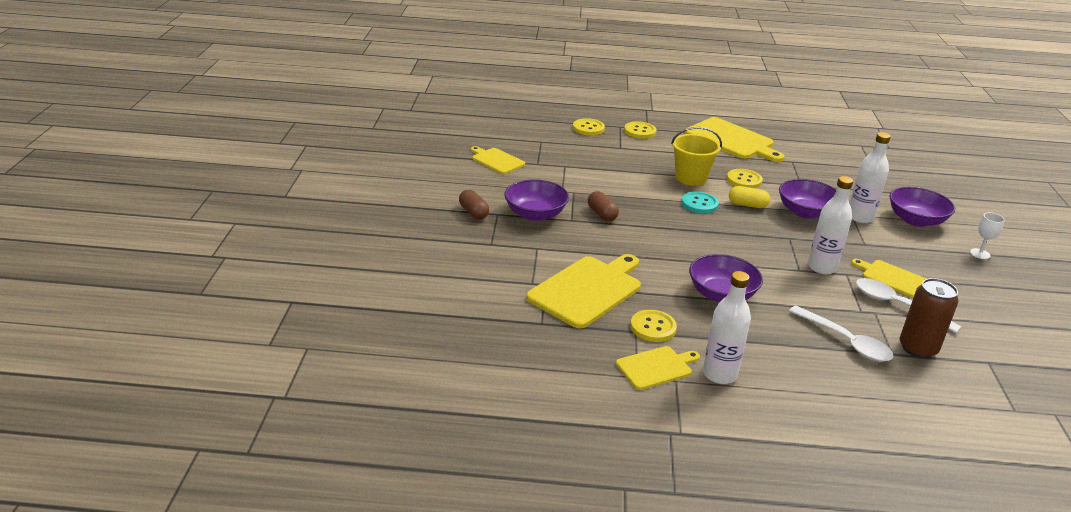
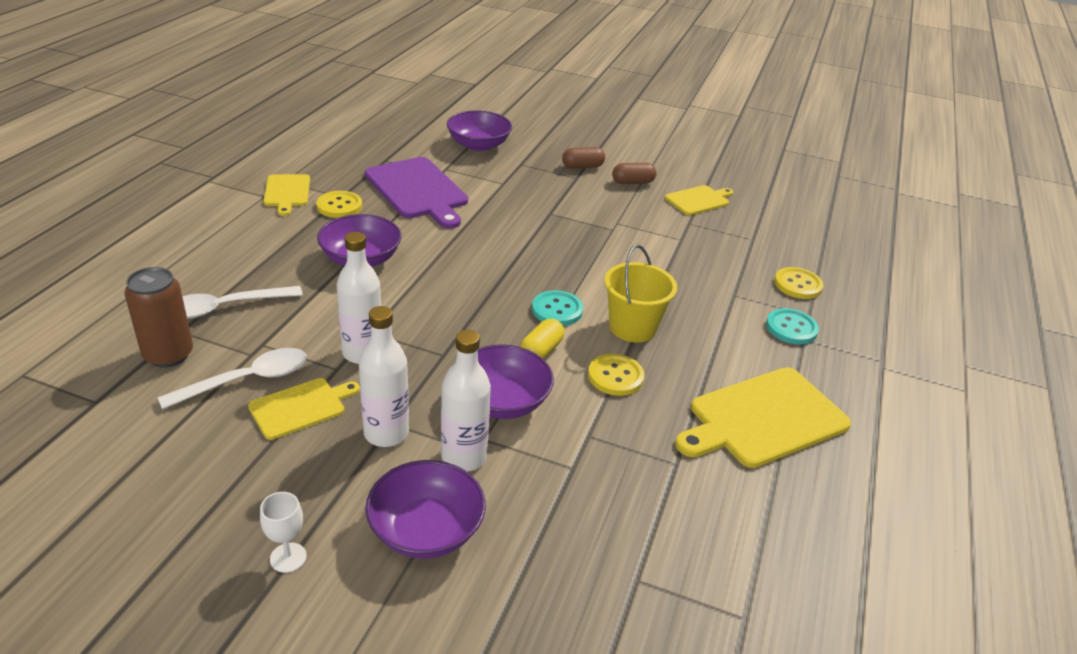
camera: 105 degrees right, 5 degrees up
(535, 214) = (569, 196): purple bowl -> purple bowl (478, 145)
(587, 290) = (418, 190): yellow cutting board -> purple cutting board
(602, 214) = (555, 233): brown capsule -> brown capsule (632, 182)
(640, 131) = (791, 328): yellow button -> turquoise button
(719, 374) = (251, 218): white bottle -> white bottle (386, 433)

